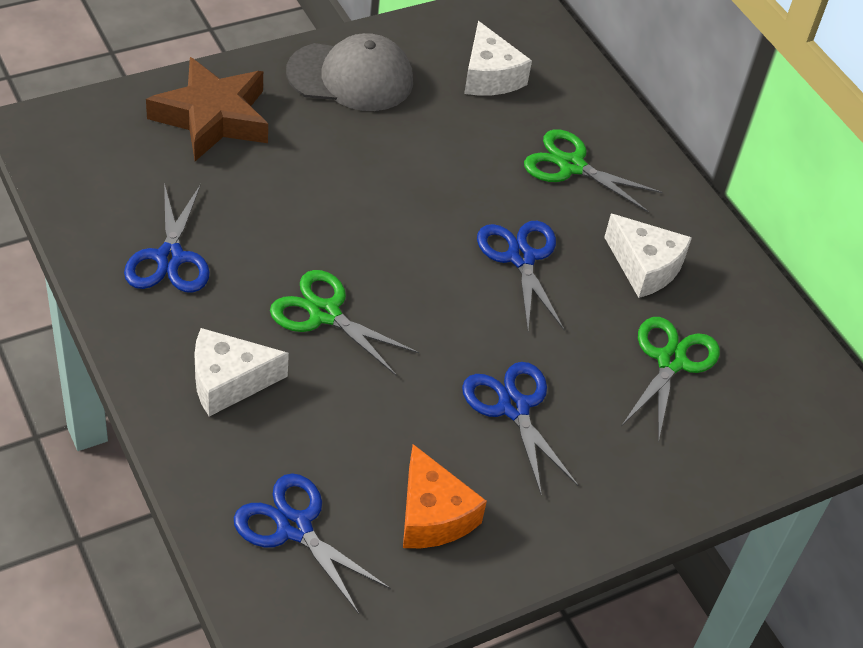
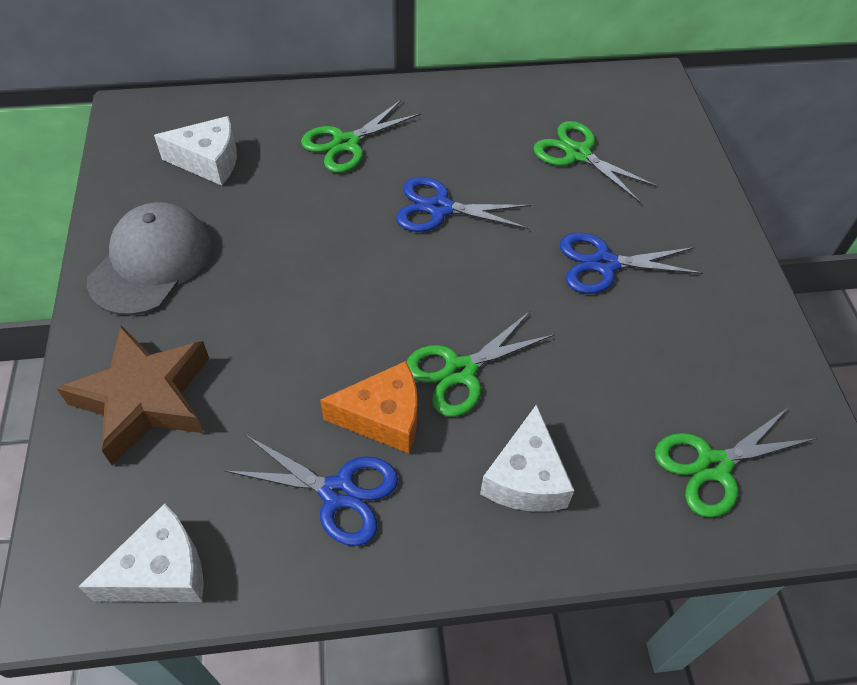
camera: 65 degrees left, 5 degrees up
(294, 527) = (713, 466): blue scissors -> green scissors
(432, 515) = (711, 354): orange cheese -> orange cheese (383, 417)
(645, 267) = (476, 136): white cheese -> white cheese (162, 571)

